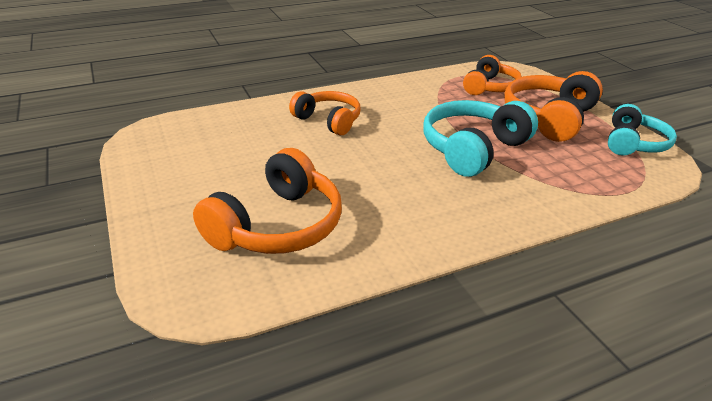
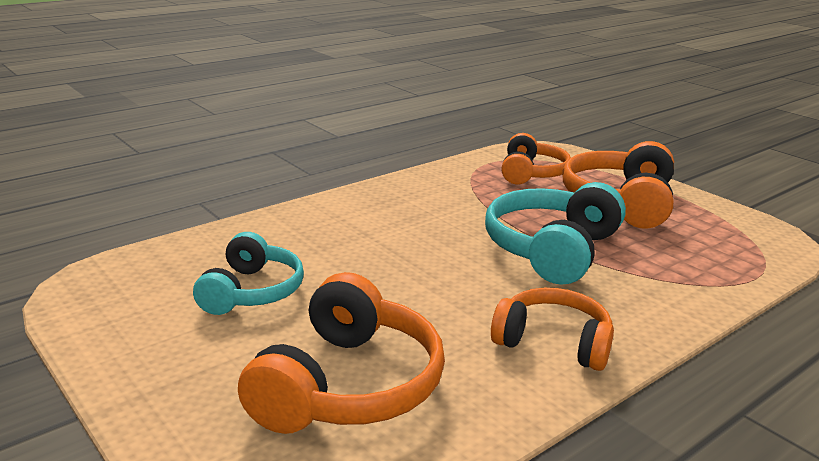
camera: 15 degrees left, 10 degrees down
(328, 120) = (347, 236): orange headphones -> orange headphones (553, 342)
(633, 143) = (730, 221): turquoise headphones -> turquoise headphones (252, 291)

